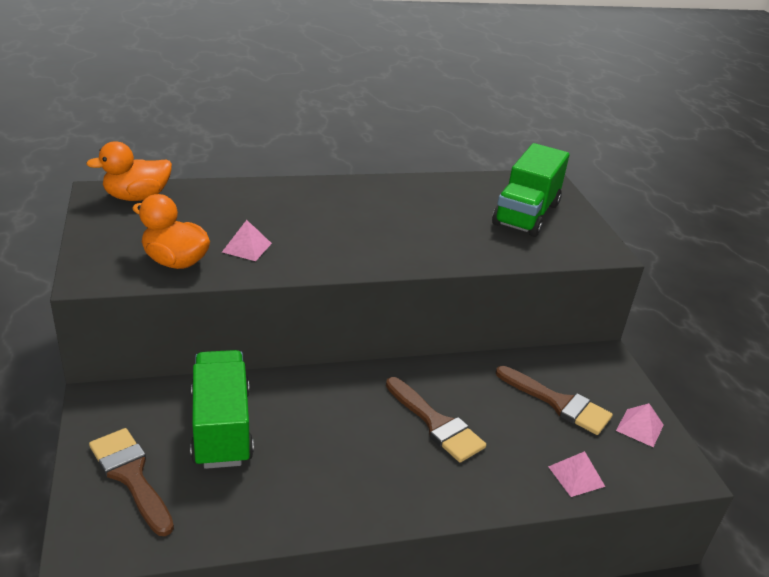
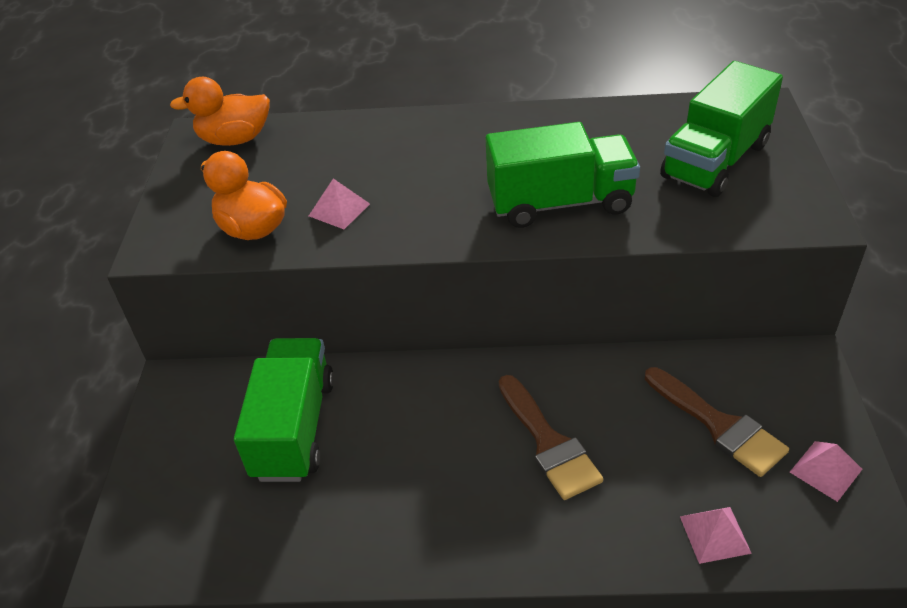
camera: 20 degrees right, 10 degrees up
(131, 476) = (184, 481): brown brush -> none
(423, 242) = (560, 203): none -> green truck

